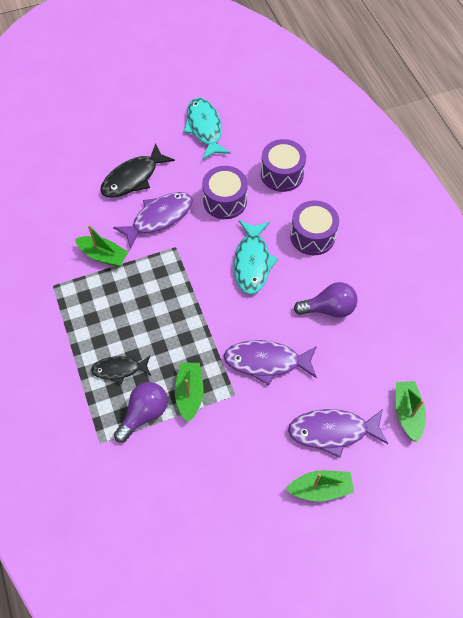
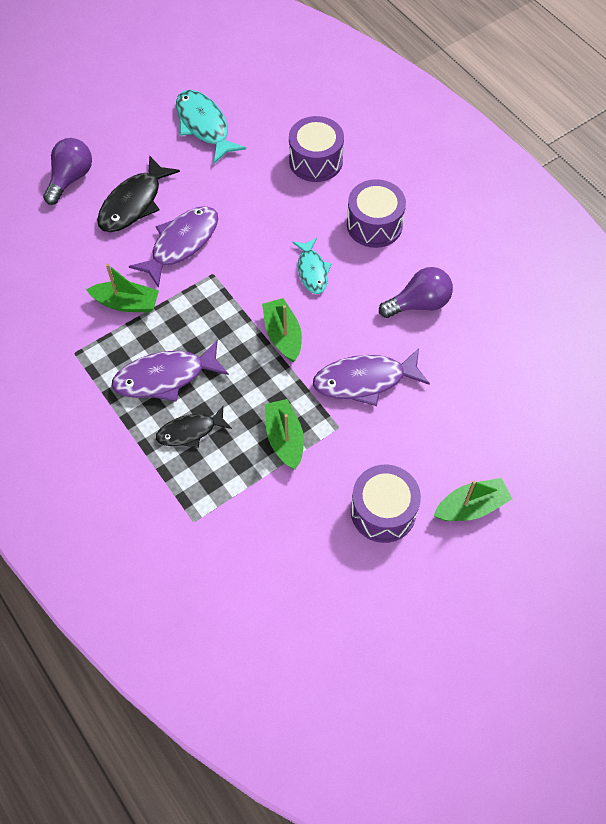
camera: 15 degrees left, 0 degrees up
(144, 414) = (237, 475): purple light bulb -> purple light bulb (71, 178)
(225, 201) = (256, 206): purple drum -> purple drum (383, 511)
(252, 262) = (312, 271): turquoise fish -> turquoise fish, size x0.63
(332, 431) = (465, 440): purple fish -> purple fish (165, 377)
(407, 413) = (544, 399): green boat -> green boat (283, 335)

